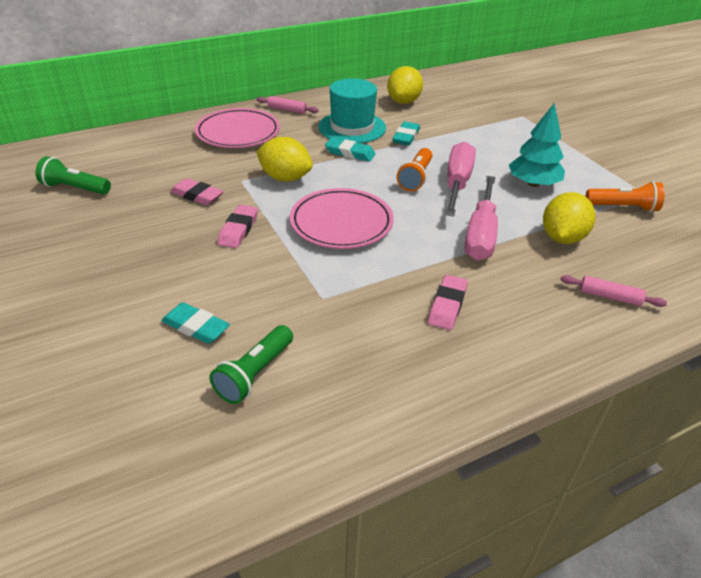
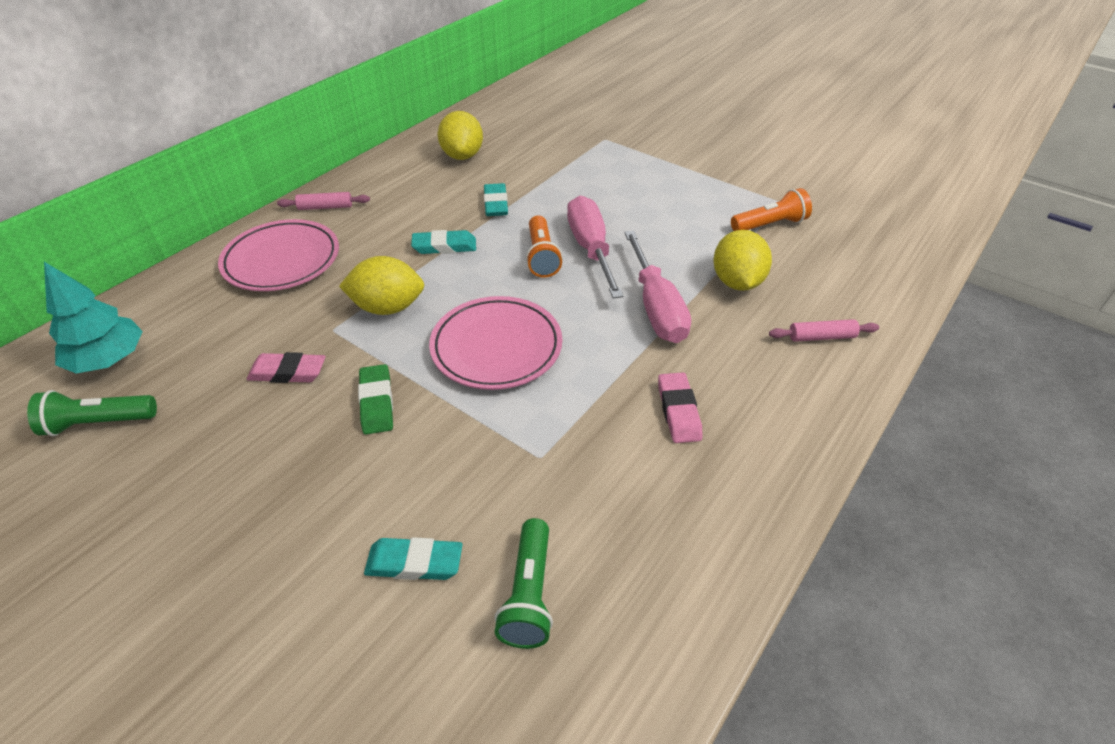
camera: 25 degrees left, 5 degrees up
(238, 230) = (376, 403): pink eraser -> green eraser
(352, 127) = (424, 209): turquoise hat -> none
(533, 183) = (668, 224): turquoise tree -> turquoise tree (108, 360)

